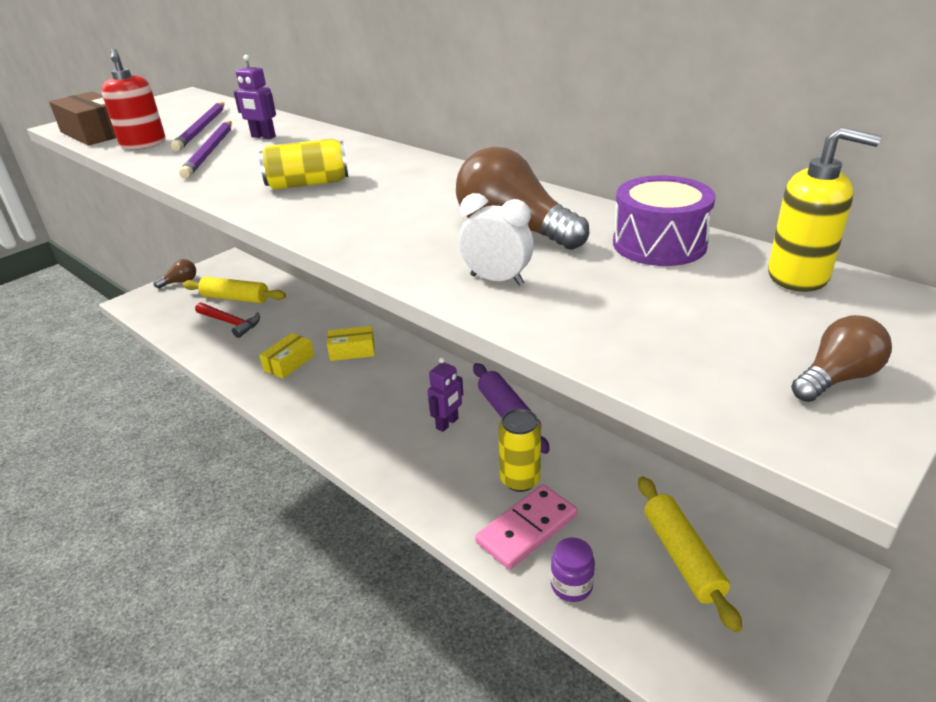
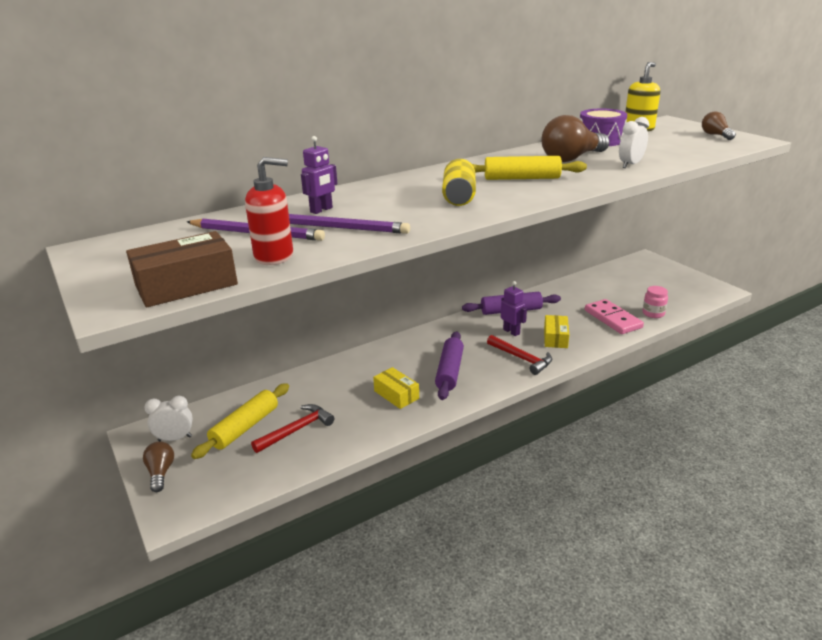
camera: 75 degrees left, 5 degrees down
(222, 274) = (175, 438): none -> white clock
(339, 389) = (449, 371): none -> purple rolling pin
(352, 351) = (398, 362): yellow box -> yellow box (555, 338)
(379, 442) = (521, 358): none -> red hammer
(520, 480) = (573, 315): yellow can -> none
(571, 586) = (653, 313): purple jar -> pink jar
(682, 557) = (636, 285): yellow rolling pin -> yellow rolling pin (521, 178)

